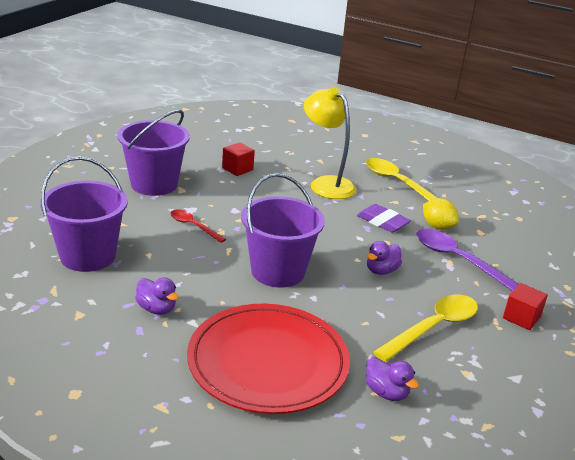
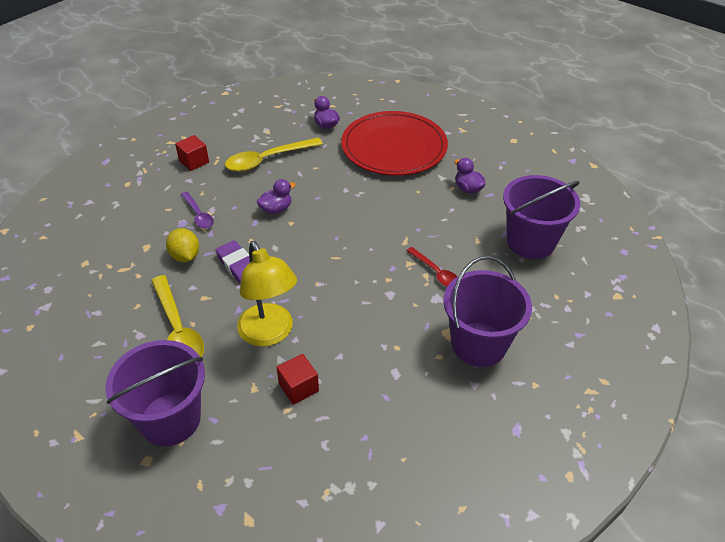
camera: 165 degrees left, 15 degrees up
(237, 169) = (373, 371): red cube -> red cube (298, 387)
(278, 271) = (367, 215): purple bucket -> purple bucket (170, 419)
(458, 260) = (198, 215): purple spoon -> purple spoon, size x0.58

